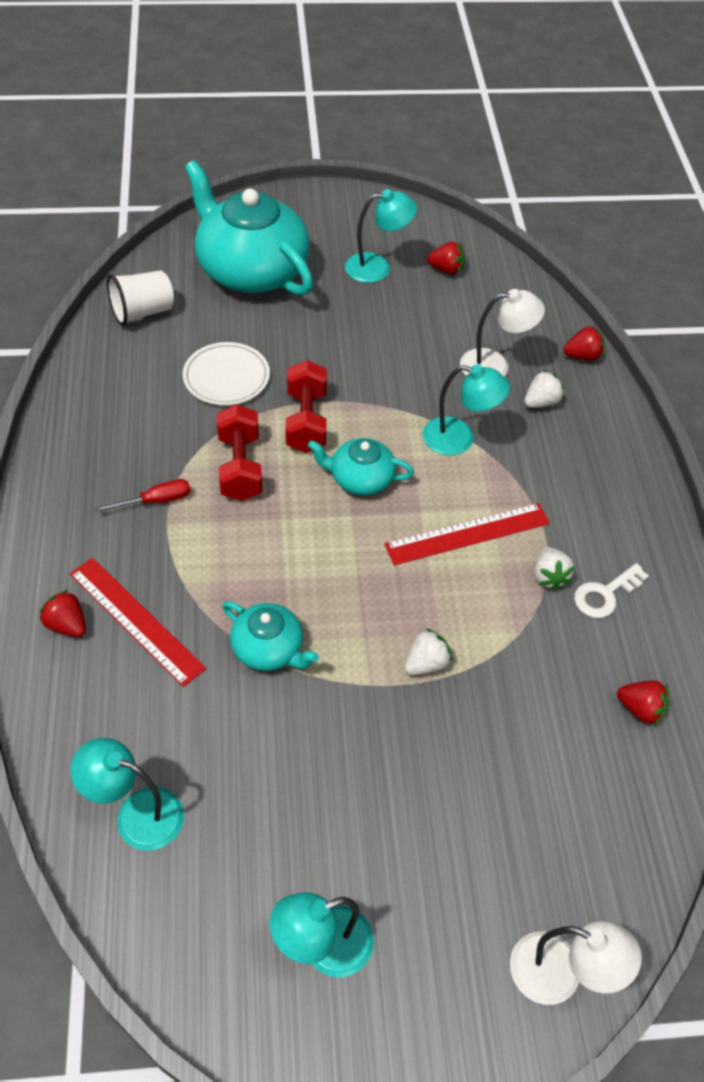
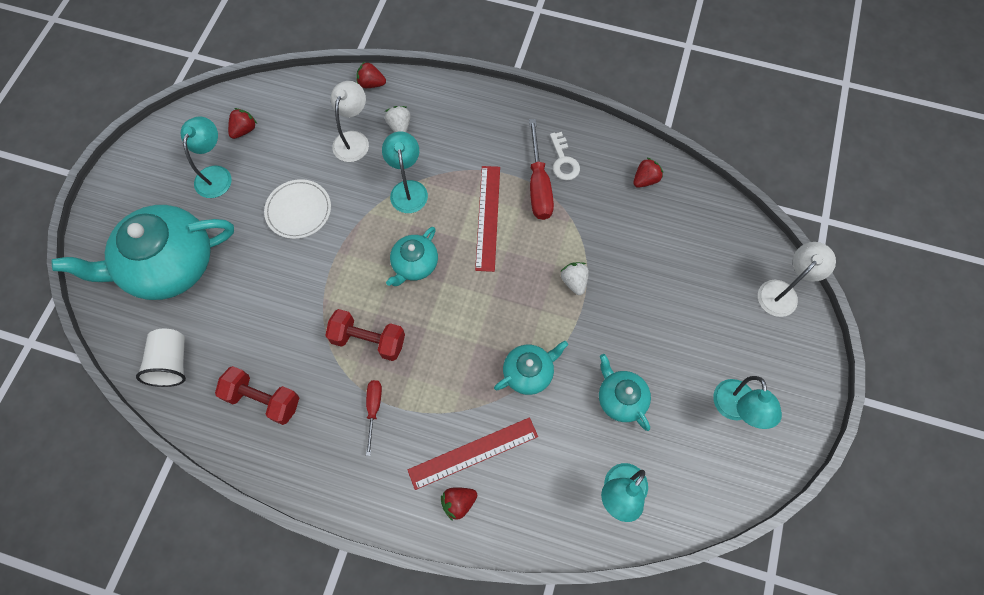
camera: 65 degrees left, 15 degrees up
(226, 377) = (276, 321): white plate -> white plate (298, 210)
(277, 775) = (620, 398): none -> turquoise teapot
(306, 421) = (346, 280): red dumbbell -> red dumbbell (263, 399)
(459, 439) = (408, 189): turquoise lamp -> turquoise lamp turned 45 degrees counterclockwise
(549, 576) = (538, 185): white strawberry -> red screwdriver
(582, 356) = (371, 84): red strawberry -> red strawberry turned 90 degrees counterclockwise

